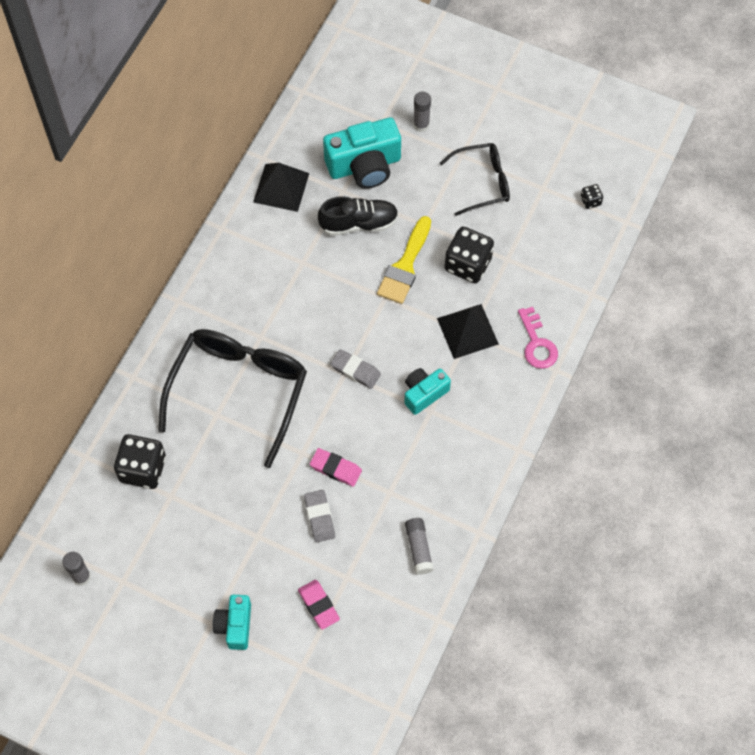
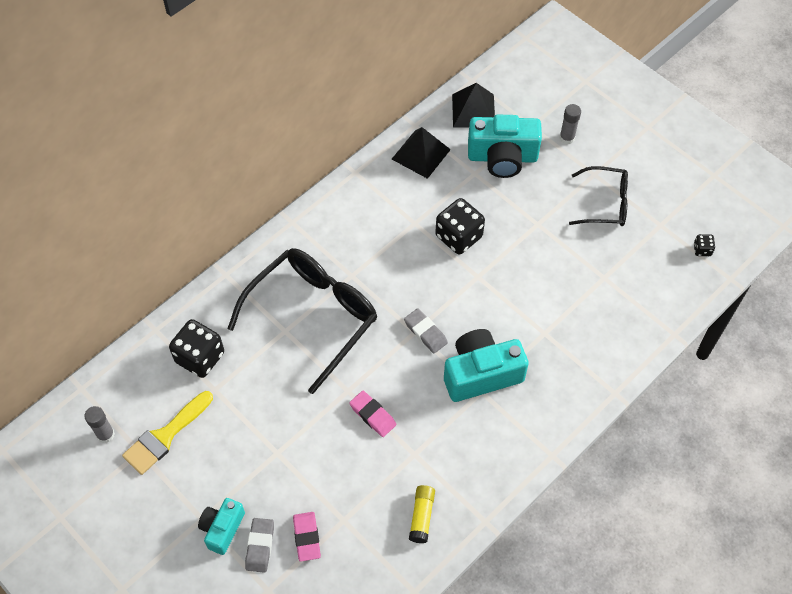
camera: 20 degrees right, 5 degrees down
(319, 517) = (340, 455): grey eraser -> grey eraser (260, 546)
(358, 223) = (478, 205): black shoe -> none
(405, 266) = (506, 254): yellow brush -> yellow brush (165, 436)
(419, 548) = (422, 516): grey glue stick -> yellow glue stick
(424, 393) = (481, 374): turquoise camera -> turquoise camera, size x1.70
(467, 331) = (543, 330): black pyramid -> black pyramid (473, 110)
(468, 264) = (565, 271): black dice -> black dice (459, 236)
(537, 343) = (605, 363): pink key -> none

